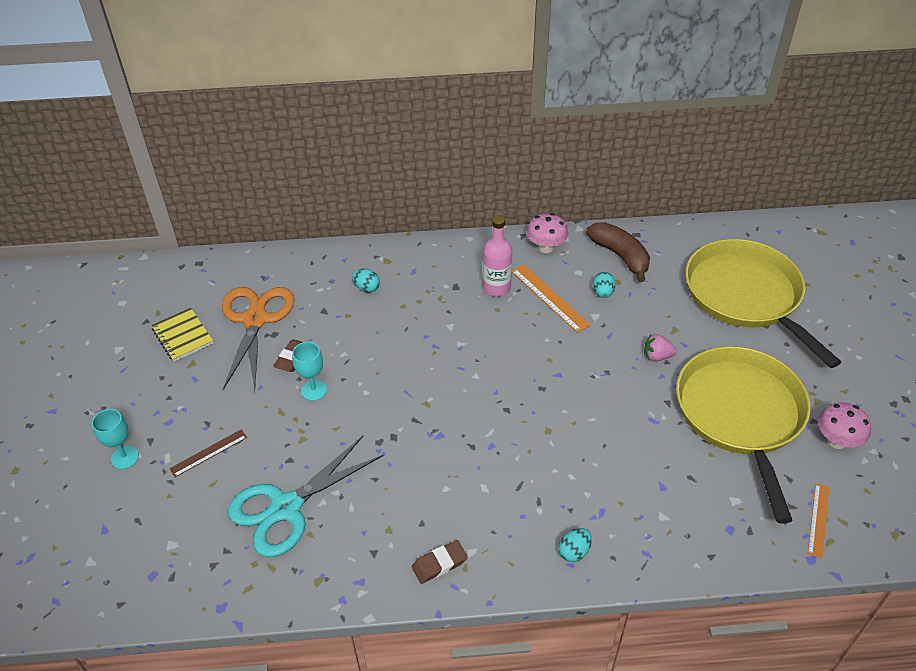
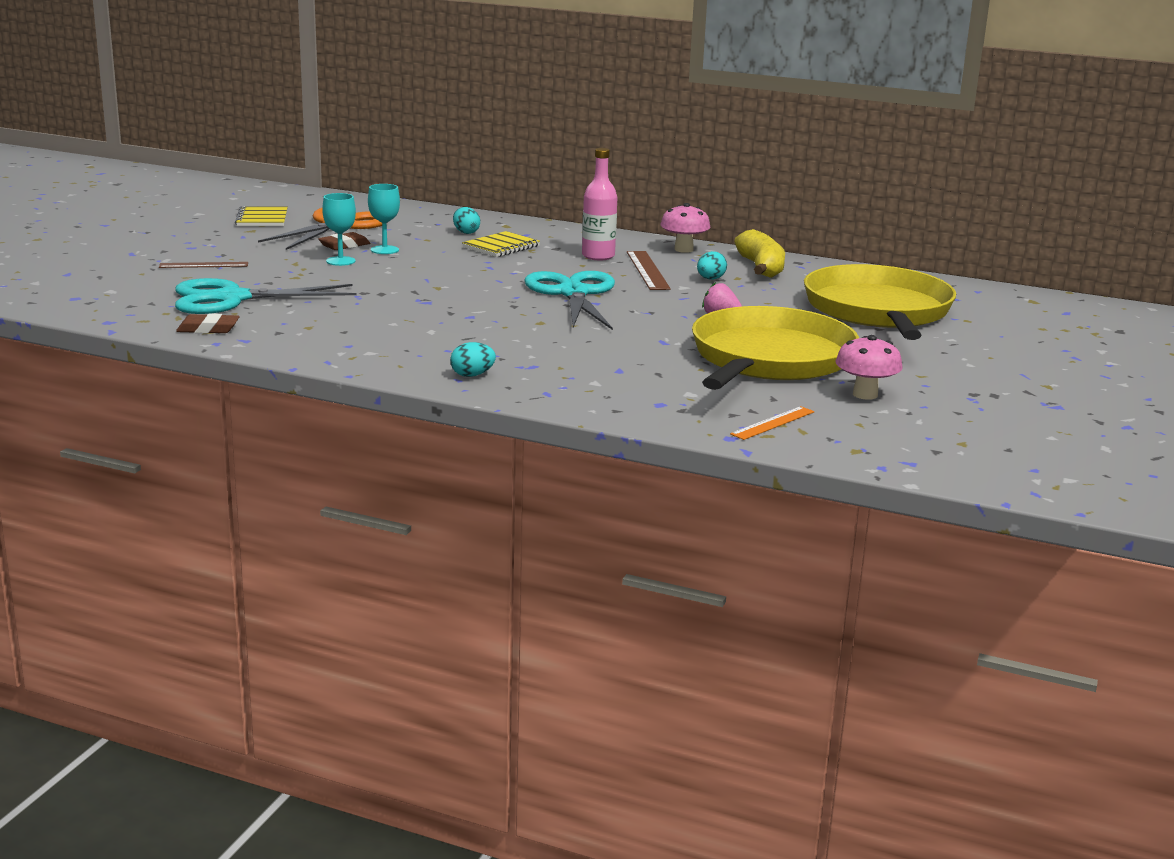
camera: 25 degrees right, 25 degrees down
(125, 457) = (131, 252): turquoise goblet -> turquoise goblet (384, 250)
(414, 303) = (501, 247): none -> yellow notebook
(439, 564) = (330, 350): brown eraser -> brown eraser (208, 329)
(531, 366) = (573, 293): none -> turquoise scissors
(549, 297) = (647, 270): orange ruler -> brown ruler
(620, 256) = (761, 267): brown banana -> yellow banana

